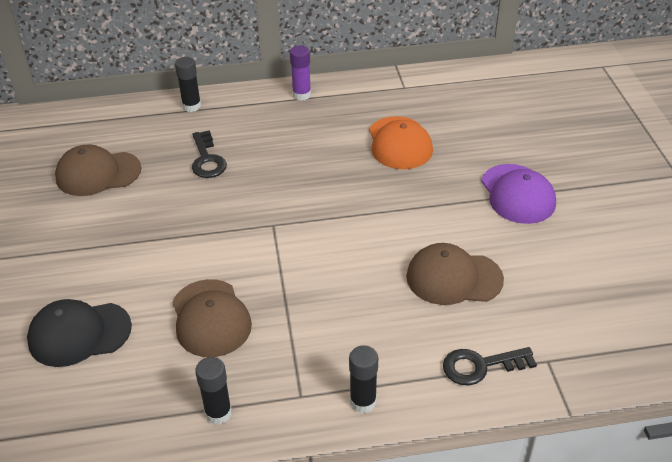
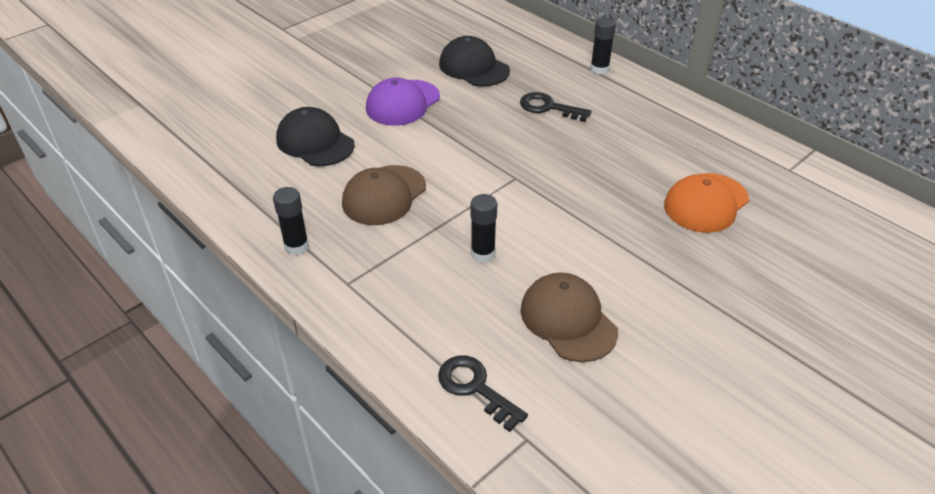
camera: 55 degrees right, 0 degrees up
(98, 173) = (474, 67): brown cap -> black cap
(207, 159) = (549, 107): black key -> black key turned 75 degrees clockwise
(301, 95) = (691, 115): purple glue stick -> none
(363, 402) = (370, 324): black glue stick -> black glue stick (483, 253)
(517, 194) = (737, 318): purple cap -> purple cap (403, 103)

